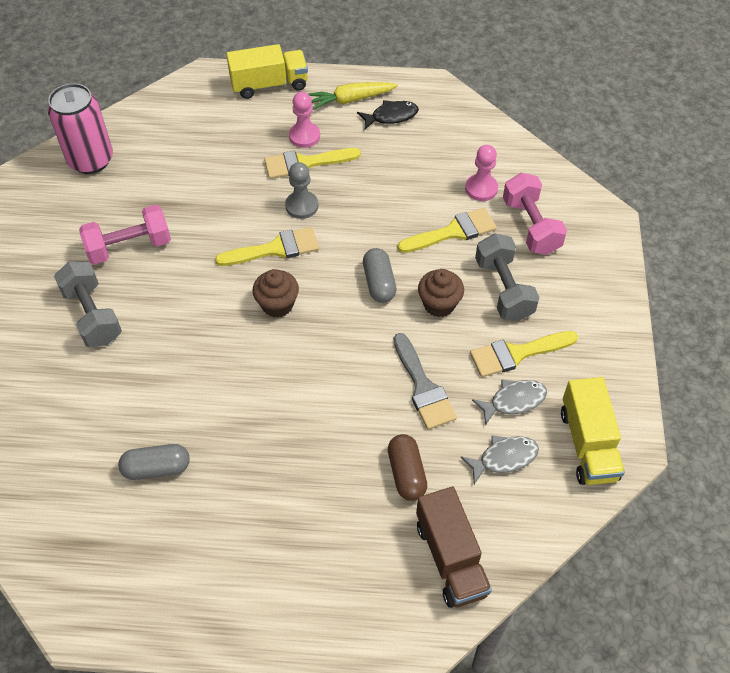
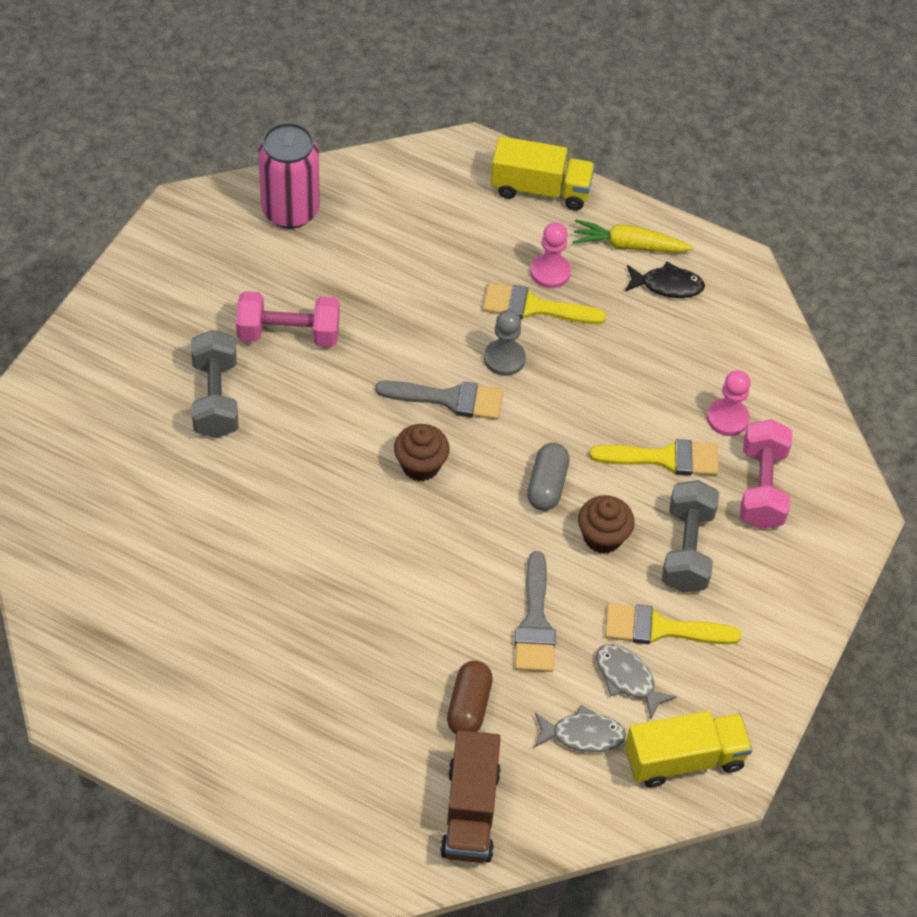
camera: 20 degrees right, 0 degrees up
(157, 468) = (212, 592): grey capsule -> none
(275, 249) = (449, 399): yellow brush -> grey brush
(513, 401) = (627, 679): grey fish -> grey fish turned 135 degrees counterclockwise
(588, 444) = (684, 759): yellow truck -> yellow truck turned 120 degrees counterclockwise

